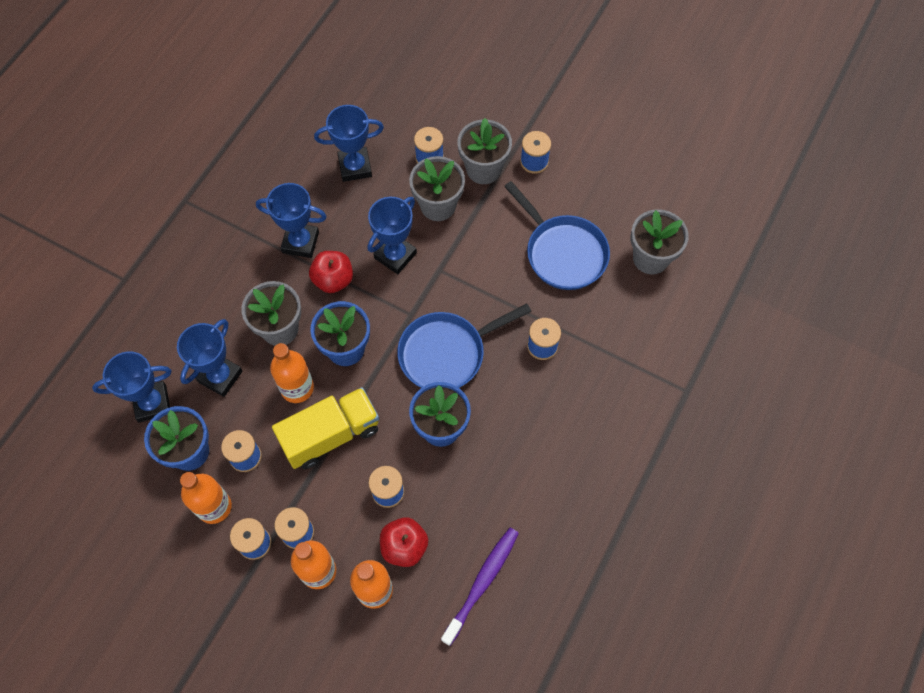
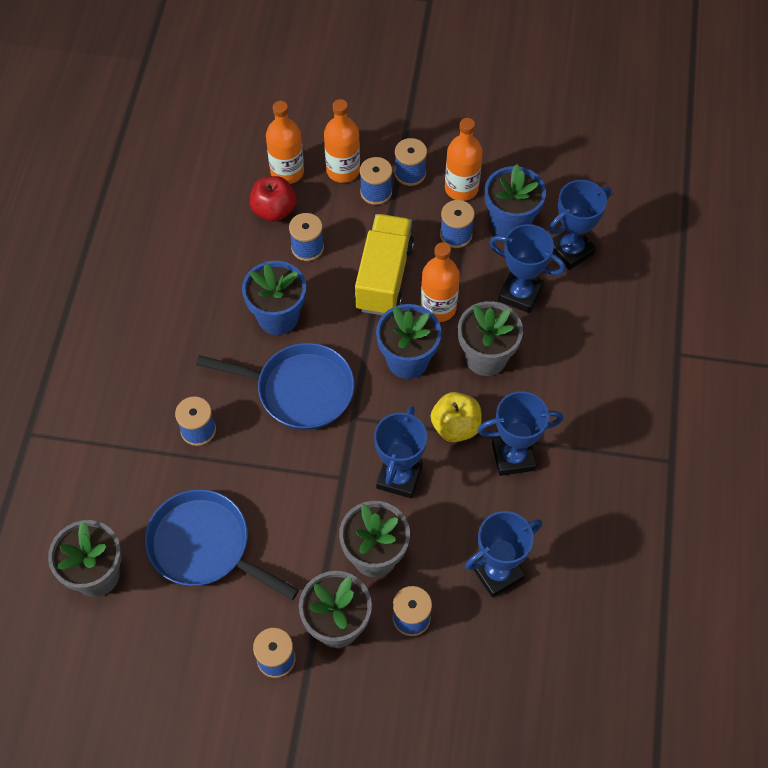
camera: 160 degrees right, 5 degrees down
(220, 376) = (520, 294): blue trophy -> blue trophy turned 75 degrees counterclockwise
(330, 435) = (384, 277): yellow truck -> yellow truck turned 150 degrees clockwise
(333, 280) = (455, 427): red apple -> yellow apple
(447, 353) = (299, 390): blue pan -> blue pan turned 60 degrees clockwise
(482, 583) = (193, 205): purple toothbrush -> none

